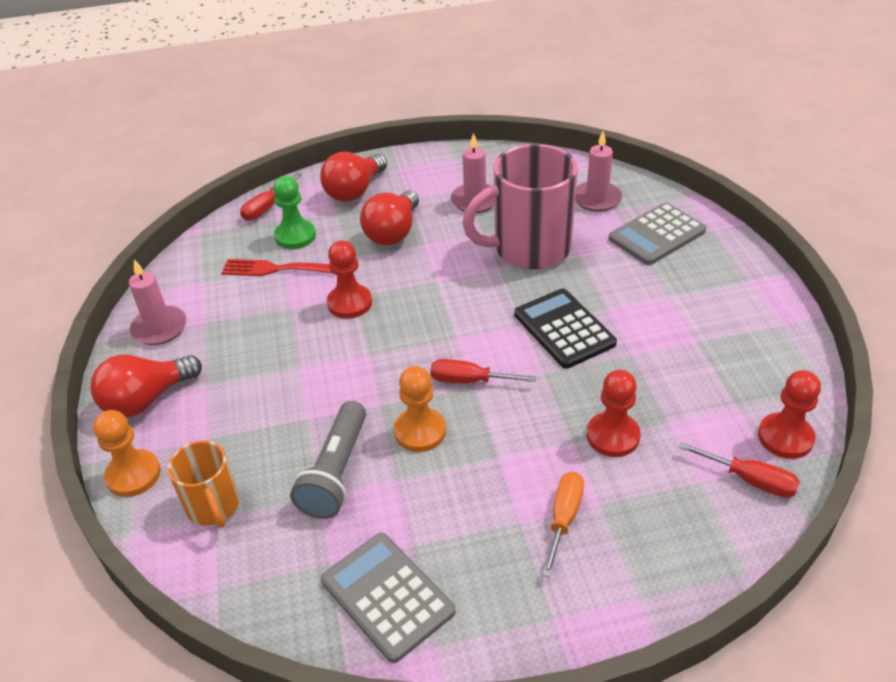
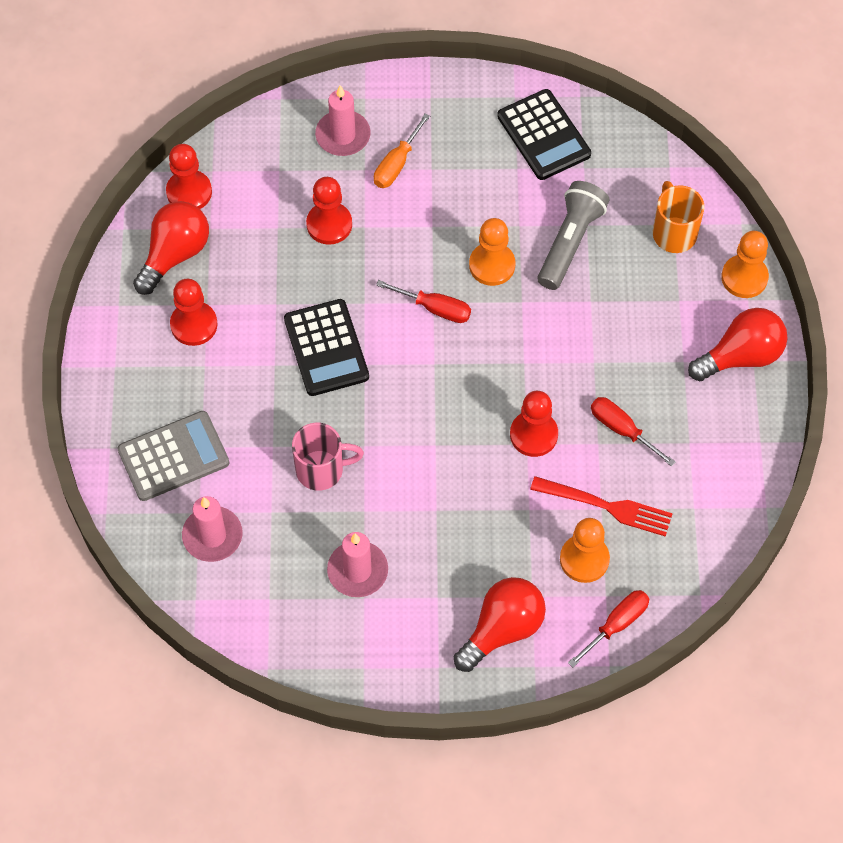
camera: 170 degrees left, 20 degrees up
(159, 328) = (736, 447): pink candle -> pink candle (343, 135)
(295, 236) = (584, 559): green pawn -> orange pawn
(387, 596) = (544, 135): grey calculator -> black calculator
(393, 232) = (468, 536): red light bulb -> red light bulb (175, 254)
(529, 249) = (321, 470): pink mug -> pink mug, size x0.54
(699, 323) = (194, 325): none -> red pawn
(750, 480) = (239, 163): red screwdriver -> red screwdriver (622, 429)

